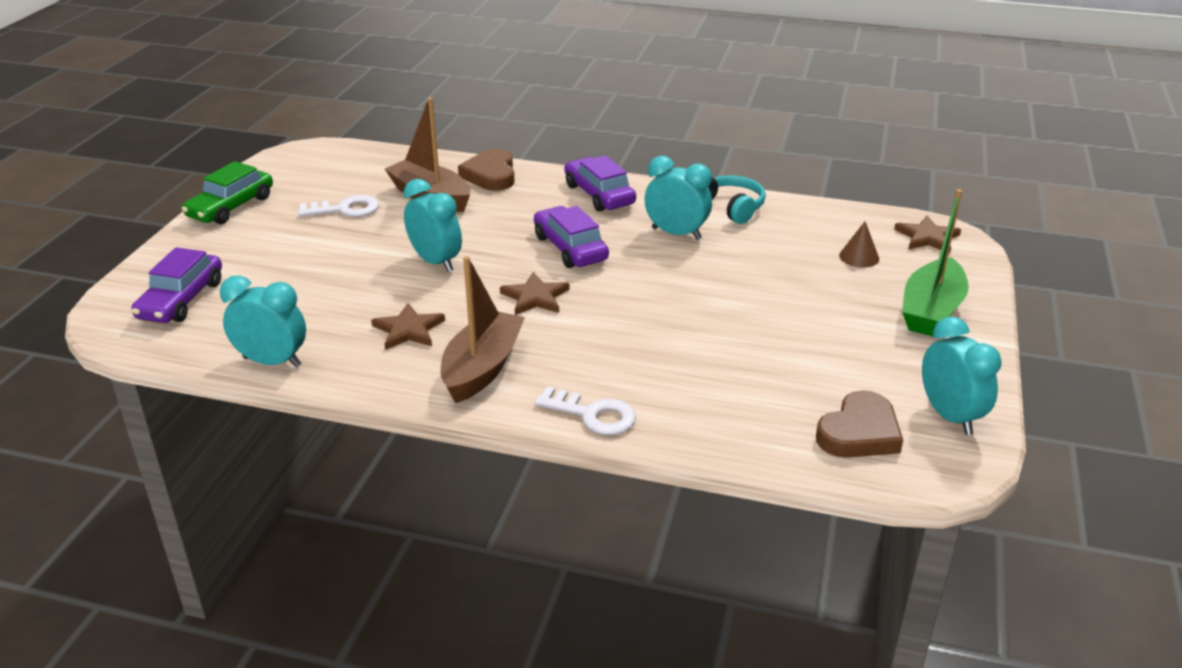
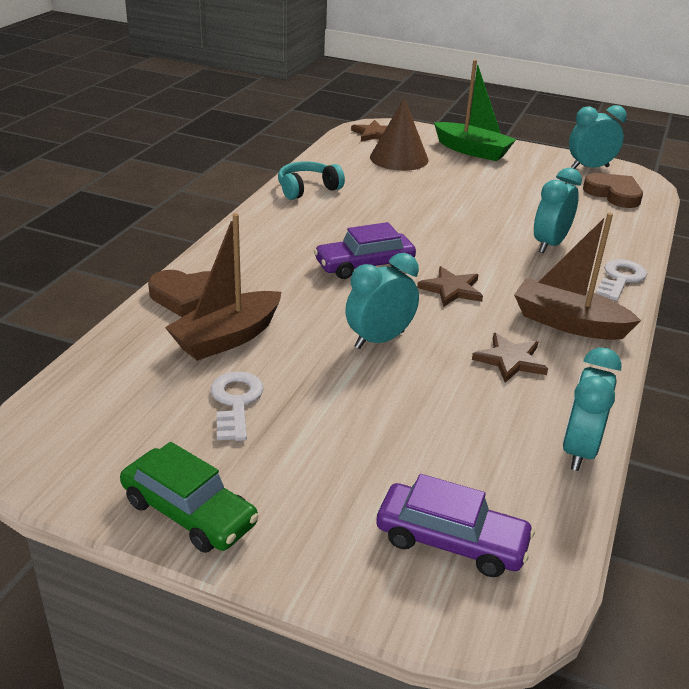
camera: 85 degrees left, 0 degrees up
(599, 194) = (261, 241): purple car -> none
(676, 233) = (348, 216): turquoise clock -> turquoise clock (549, 244)
(859, 257) = (399, 158): brown cone -> brown cone, size x1.96

